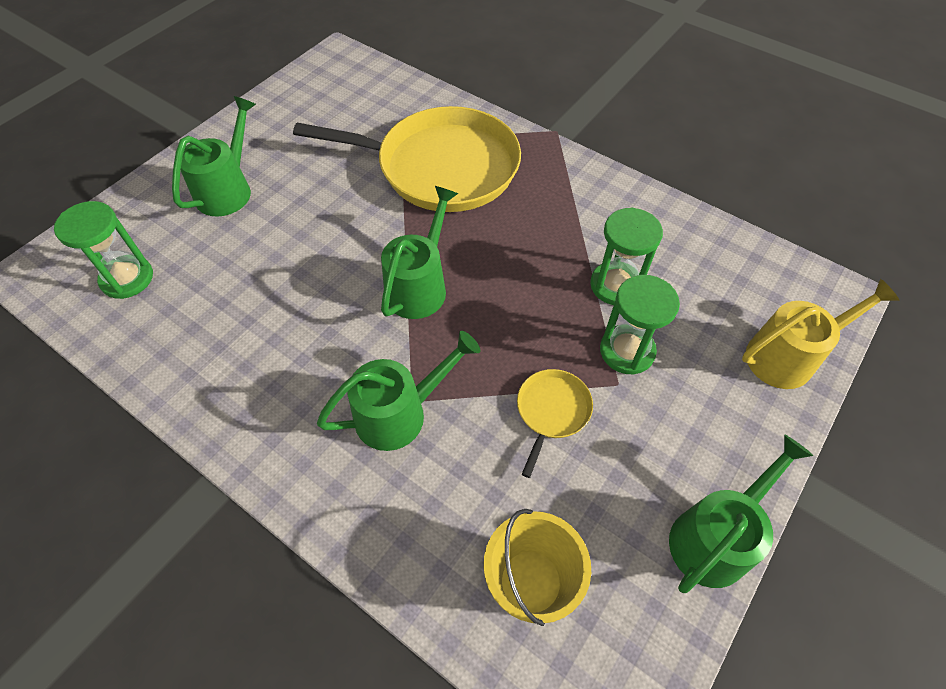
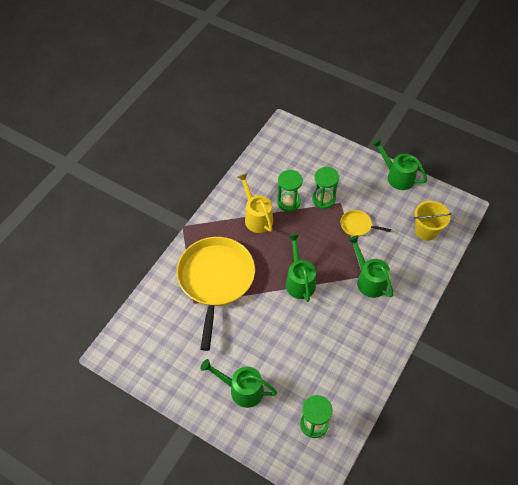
camera: 95 degrees left, 0 degrees up
(420, 285) = (299, 280): green watering can -> green watering can turned 60 degrees clockwise
(789, 356) = (317, 146): yellow watering can -> yellow watering can (256, 217)

